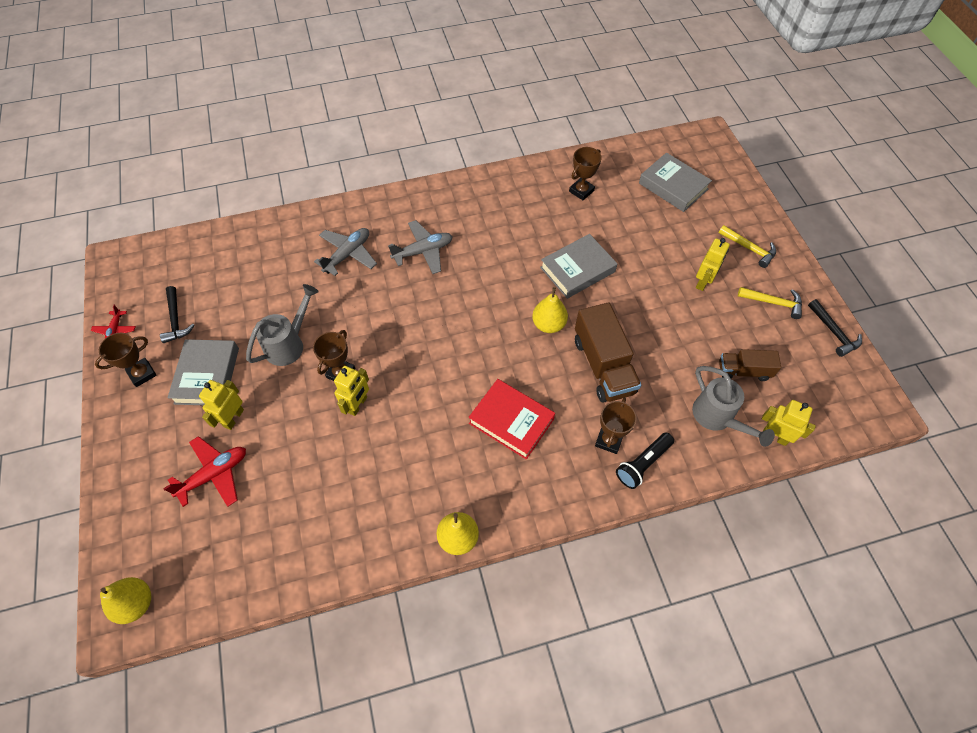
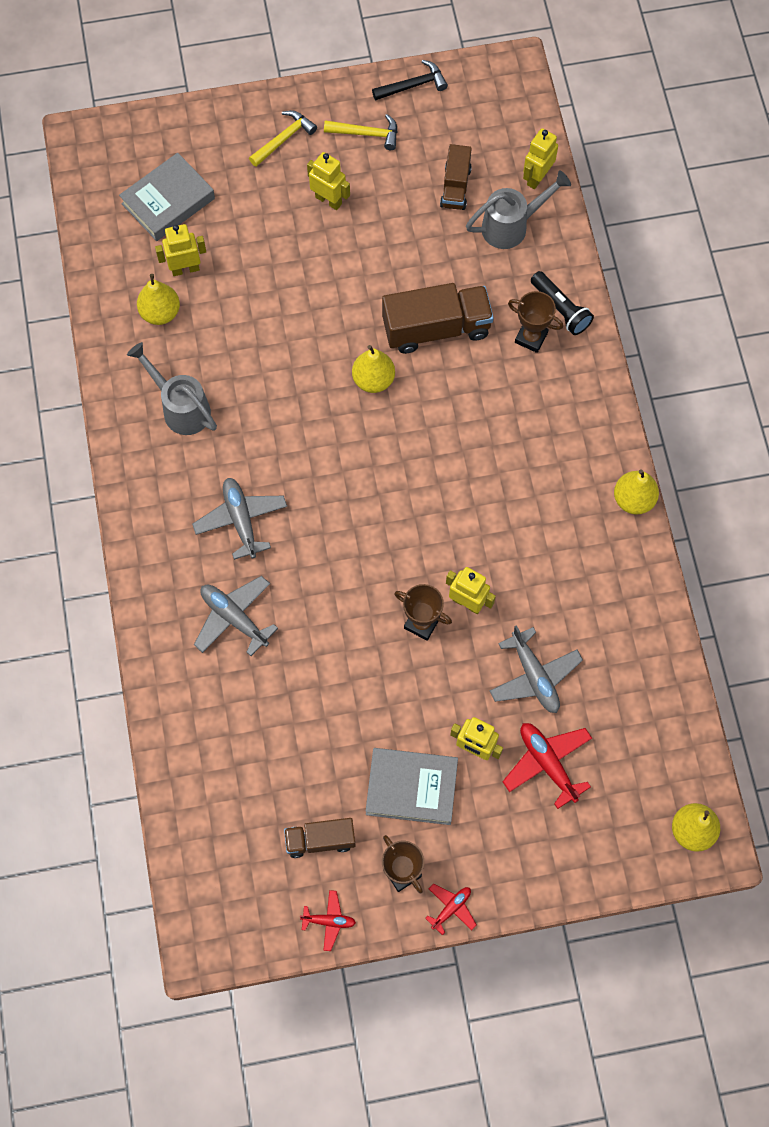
camera: 85 degrees left, 10 degrees up
(107, 409) = (451, 908): none -> red plane
(176, 320) = (320, 840): black hammer -> brown truck
(289, 344) = (373, 688): grey watering can -> grey watering can (181, 408)
(291, 460) = (534, 676): none -> grey plane
(511, 421) = (501, 434): red book -> none
(577, 269) = (293, 336): grey book -> none
(581, 191) = (160, 313): brown trophy -> yellow pear
(620, 201) = (185, 269): none -> yellow robot
(773, 303) = (367, 134): yellow hammer -> yellow hammer turned 75 degrees clockwise

